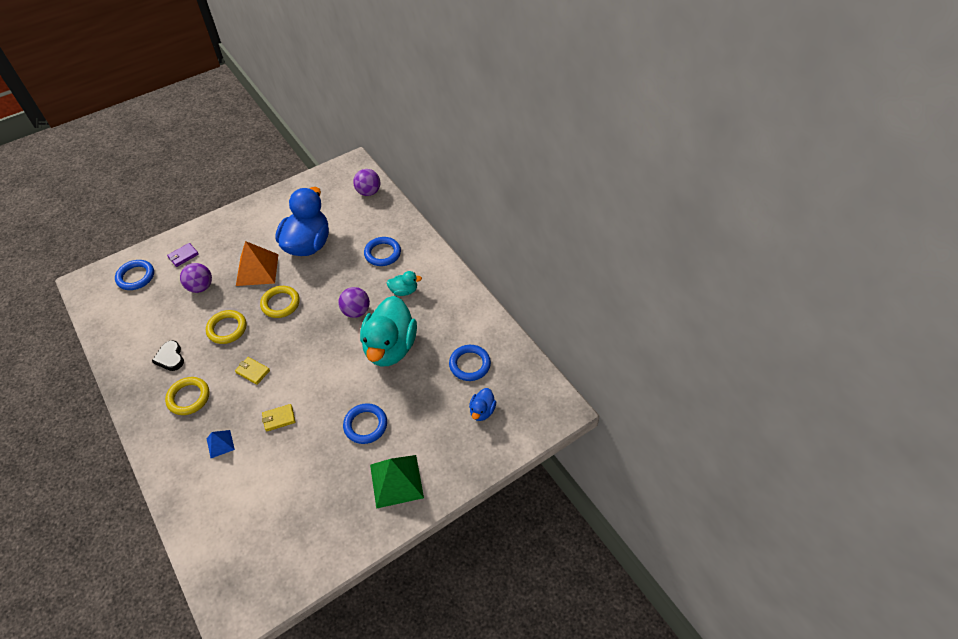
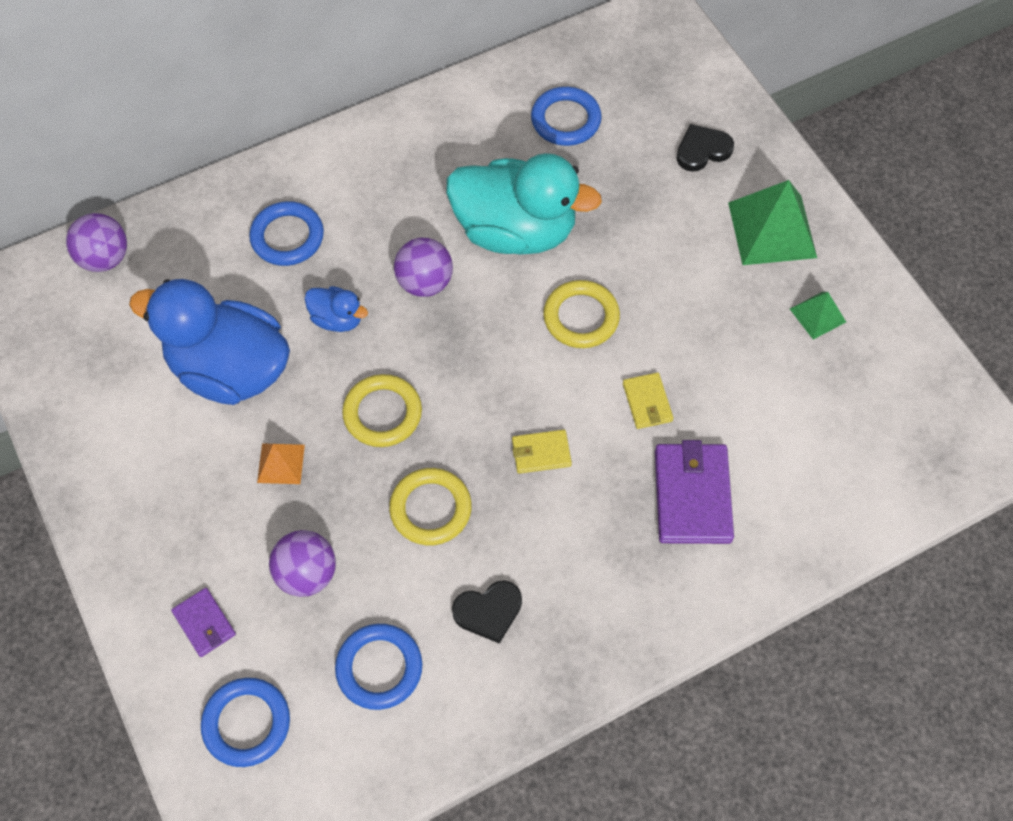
camera: 85 degrees left, 10 degrees up
(189, 397) = (588, 563): yellow ring -> yellow ring (581, 317)
(220, 444) = (692, 495): blue pyramid -> purple wallet
(253, 371) = (541, 453): yellow wallet -> yellow wallet turned 45 degrees clockwise
(257, 269) = (281, 463): orange pyramid -> orange pyramid, size x0.52
(333, 509) = (818, 315): none -> green pyramid
(365, 425) = (670, 270): blue ring -> blue ring (379, 668)
(404, 291) = (389, 205): turquoise duck -> none
(454, 438) = (702, 150): none -> black heart
(482, 411) = (655, 111): blue duck -> blue duck (337, 319)

